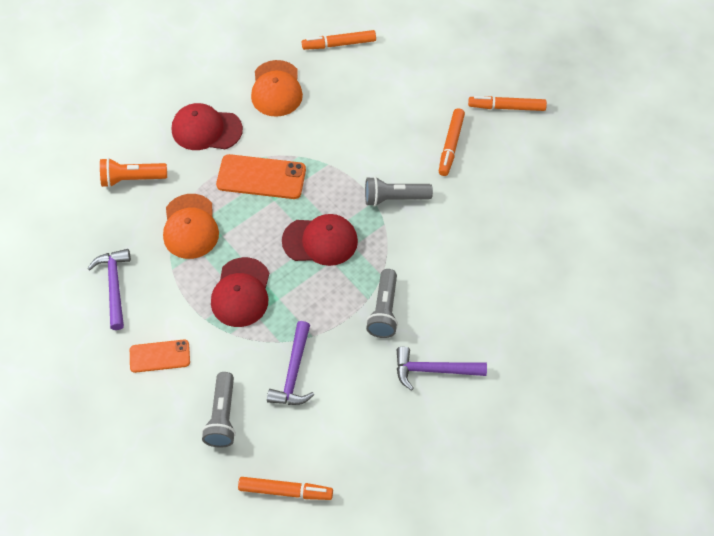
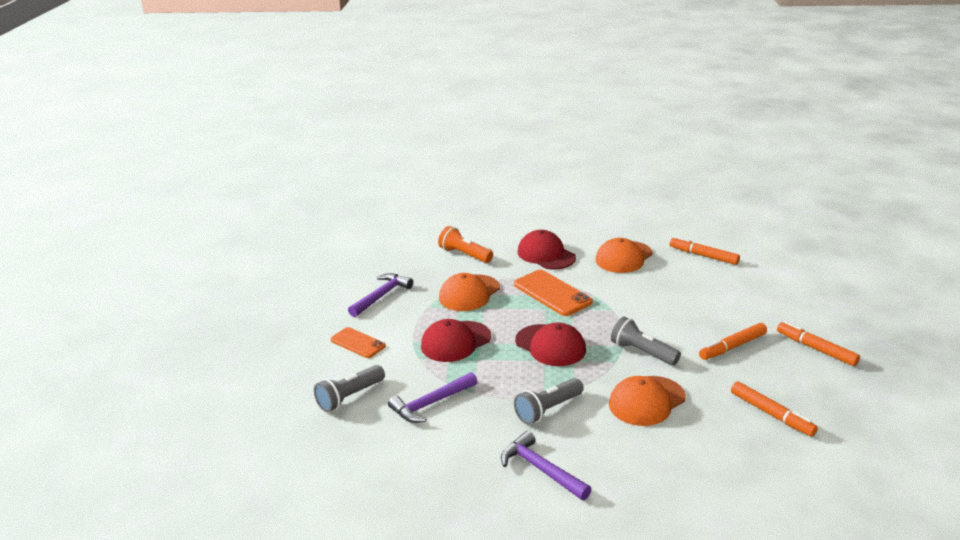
camera: 45 degrees right, 30 degrees down
(285, 491) = (329, 466): orange marker -> orange marker (771, 414)
(442, 249) = (646, 401): none -> orange cap

